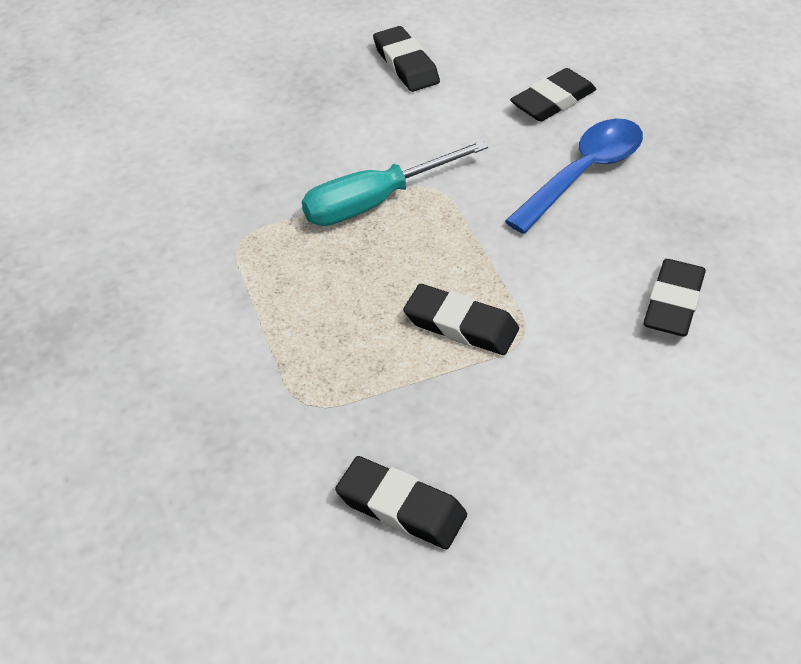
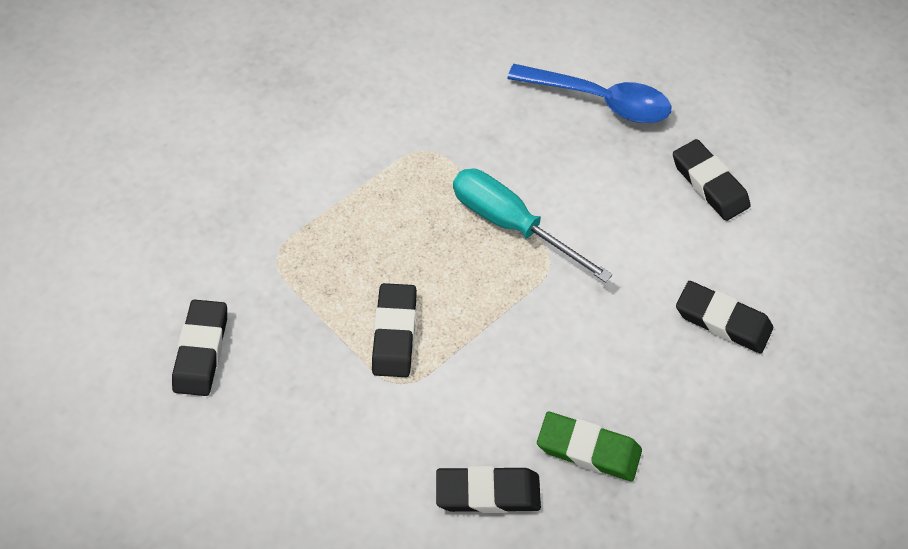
camera: 65 degrees right, 10 degrees up
(406, 64) = (709, 184): black eraser -> black eraser turned 75 degrees counterclockwise
(583, 174) = (627, 375): blue spoon -> blue spoon (600, 100)
(651, 221) = (588, 449): none -> green eraser

